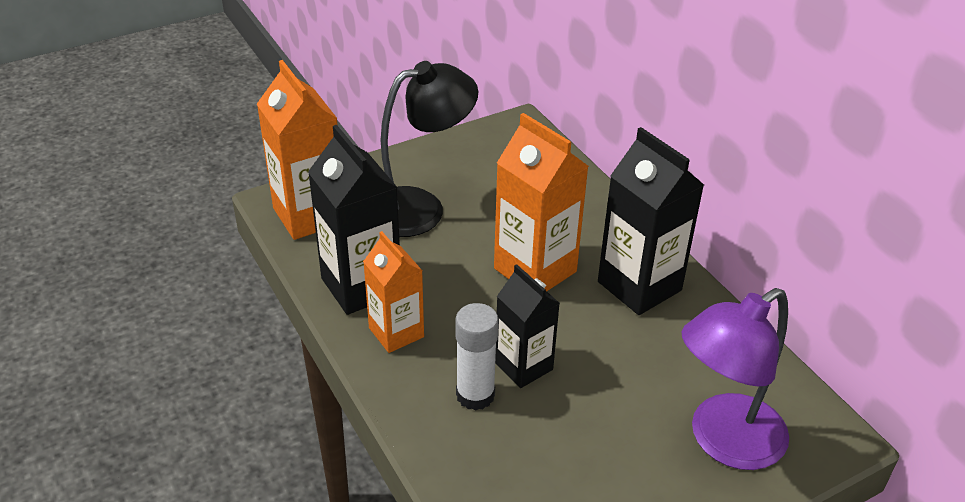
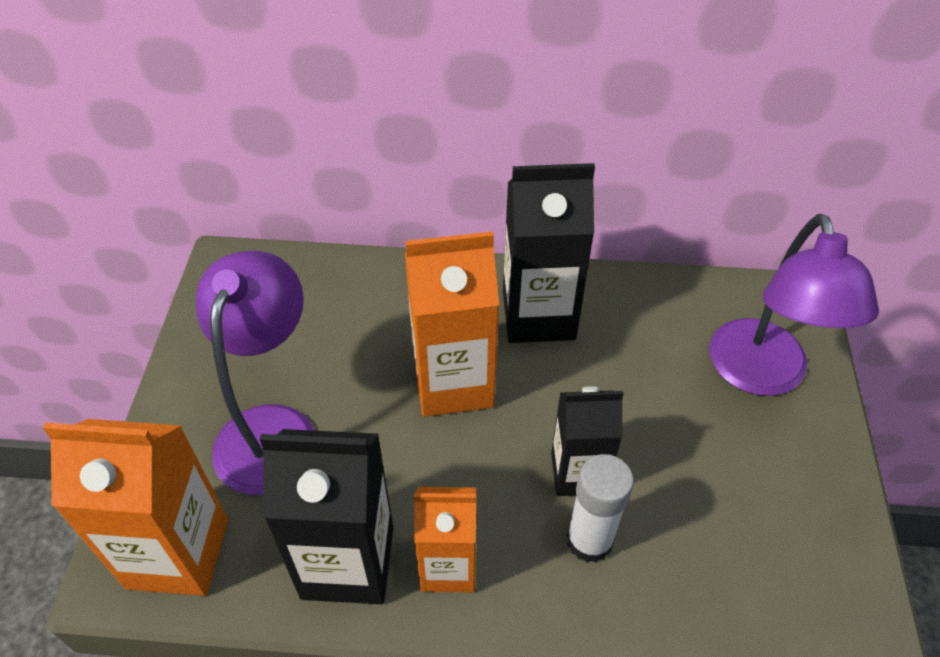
camera: 55 degrees left, 10 degrees up
(421, 208) = (272, 429): black lamp -> purple lamp

